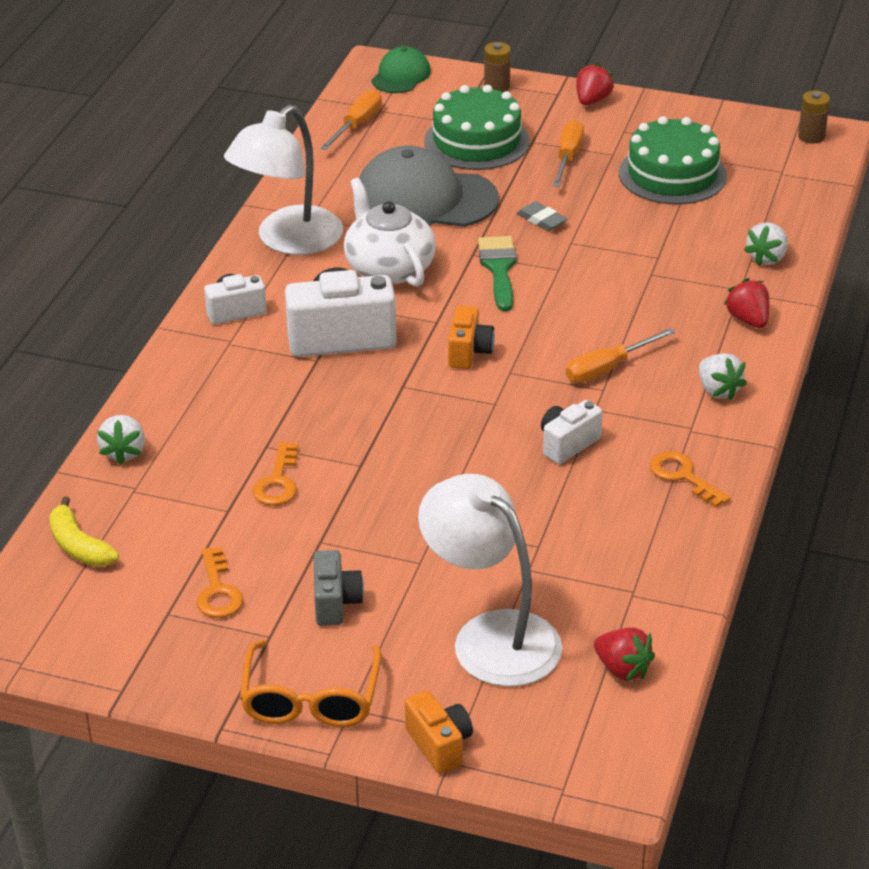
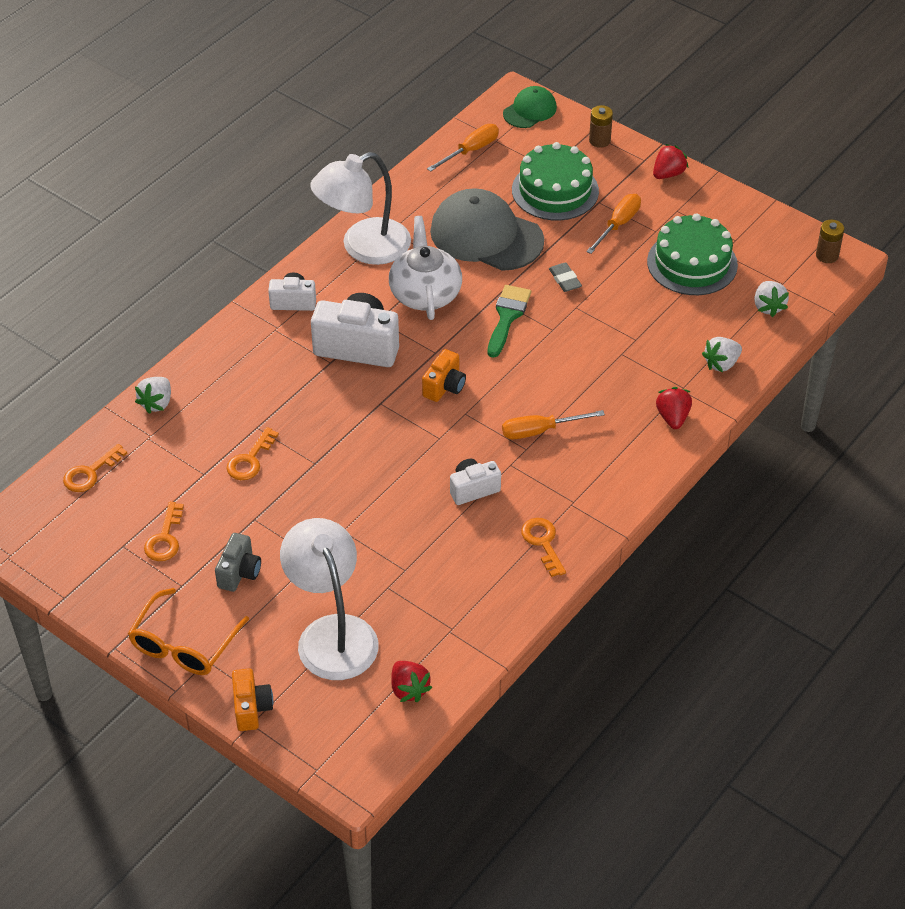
camera: 20 degrees right, 10 degrees up
(79, 546) = (90, 473): yellow banana -> orange key
(718, 390) = (612, 475): white strawberry -> white strawberry (768, 307)

